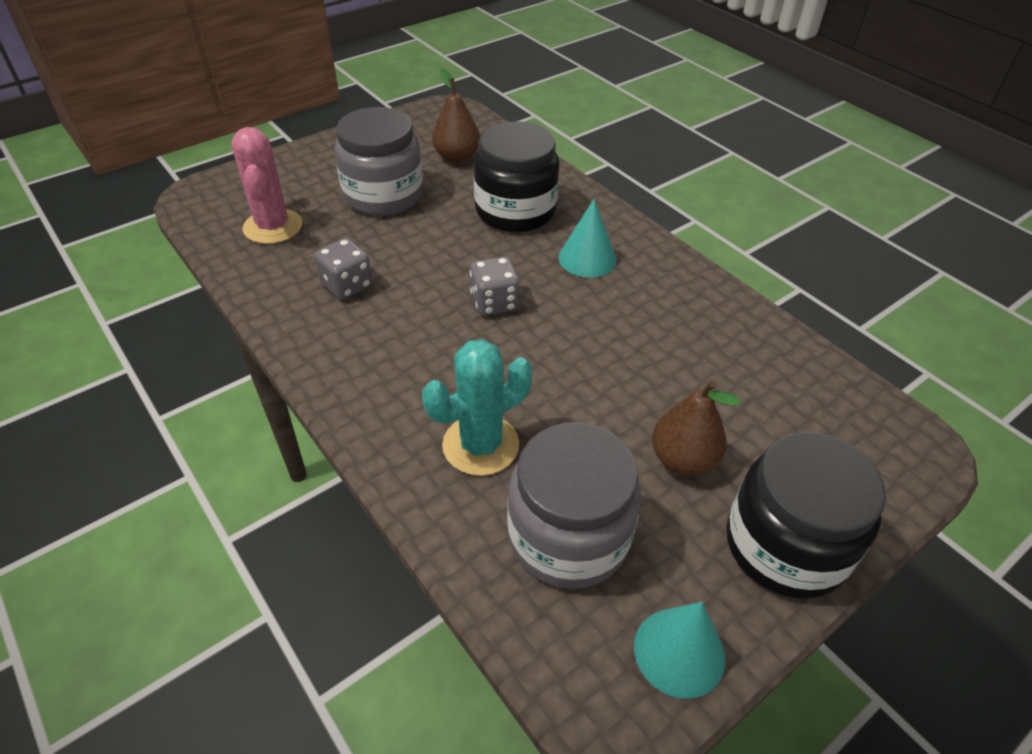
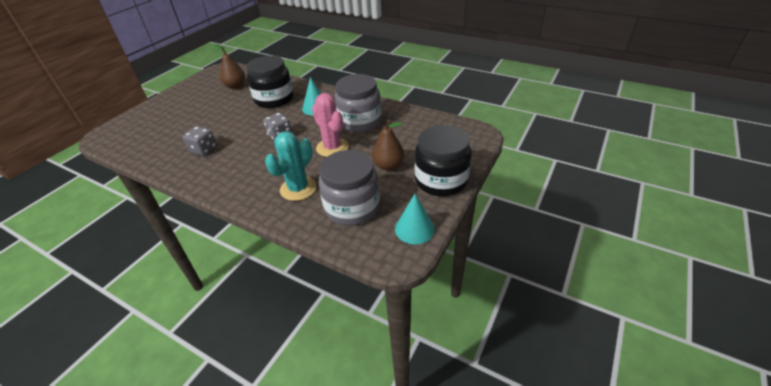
camera: 20 degrees left, 5 degrees down
(273, 227) = (152, 137): pink cactus -> pink cactus (332, 147)
(383, 195) = (205, 110): grey jar -> grey jar (359, 121)

